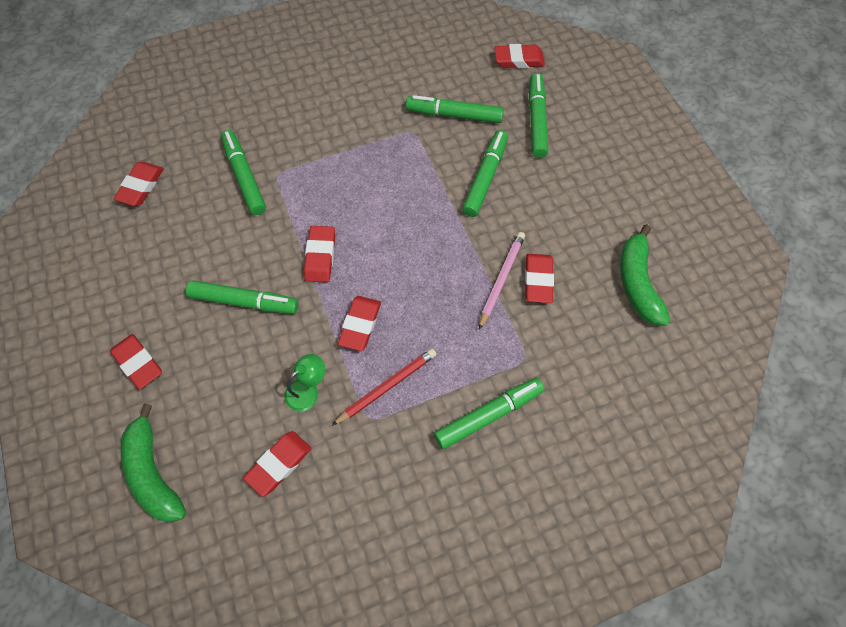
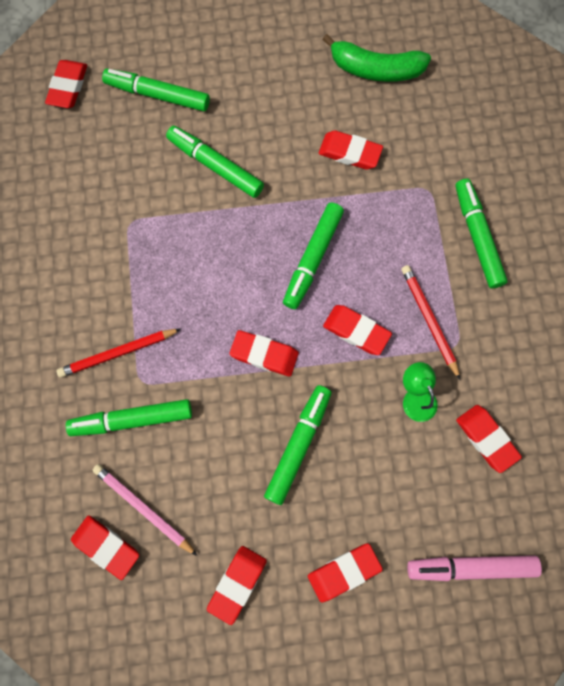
camera: 75 degrees left, 10 degrees up
(120, 283) = (237, 584): none -> red eraser
(153, 473) = (471, 567): green banana -> pink marker
(297, 153) = (117, 353): none -> red pencil
(454, 115) = (121, 173): green marker -> green marker (312, 259)
(501, 279) = (340, 185): pink pencil -> pink pencil (143, 508)

